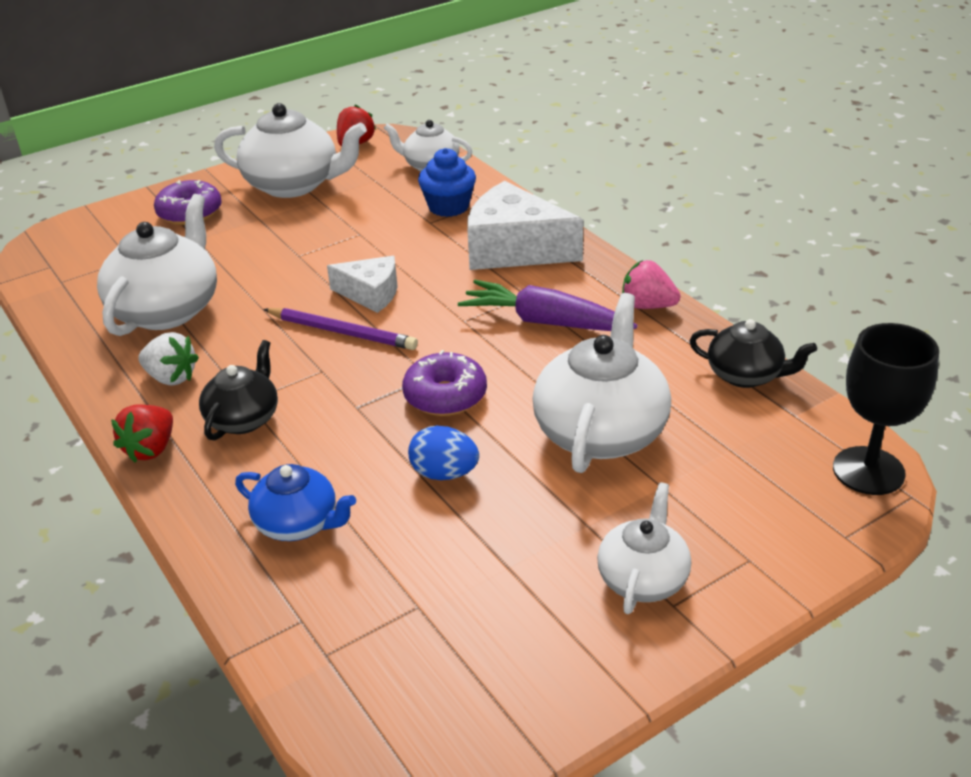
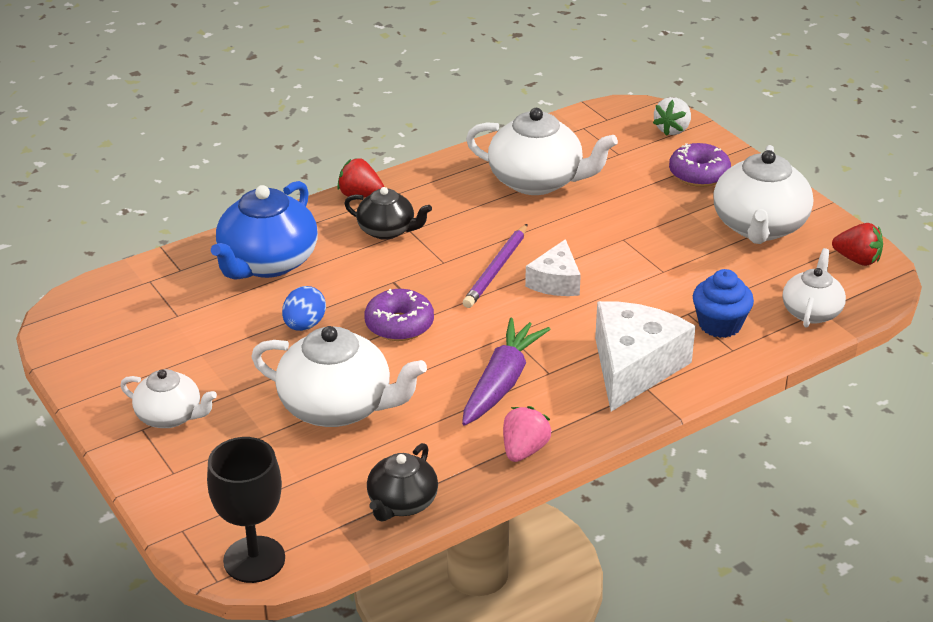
camera: 90 degrees right, 0 degrees up
(171, 377) = (443, 194): white strawberry -> white strawberry (672, 129)
(298, 524) = (268, 262): blue teapot -> blue teapot, size x1.70

